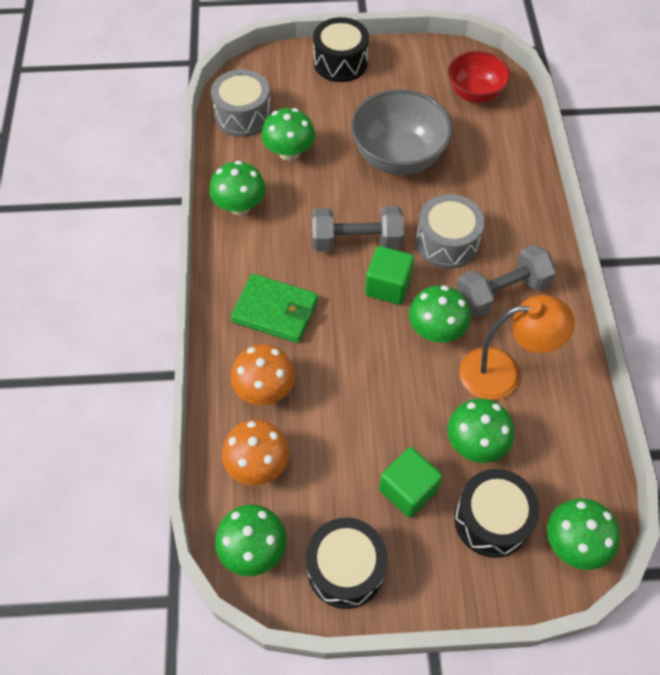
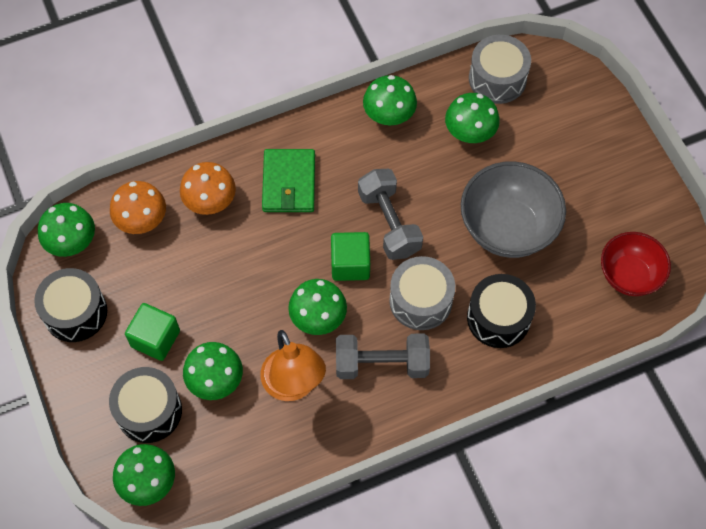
camera: 70 degrees right, 5 degrees up
(340, 62) = (609, 137): black drum -> black drum (498, 318)
(501, 292) = (381, 364): grey dumbbell -> grey dumbbell turned 45 degrees counterclockwise

